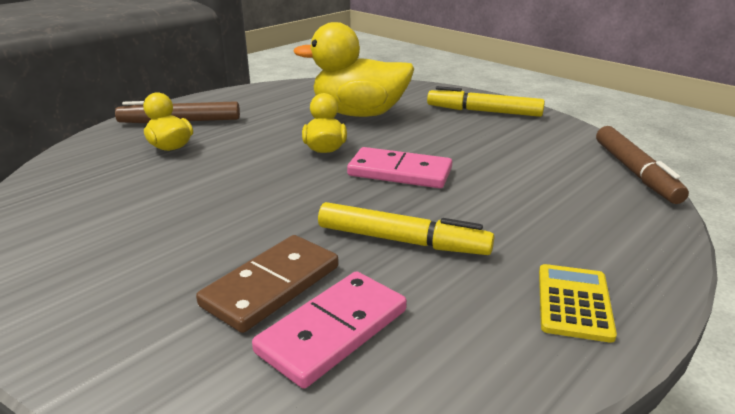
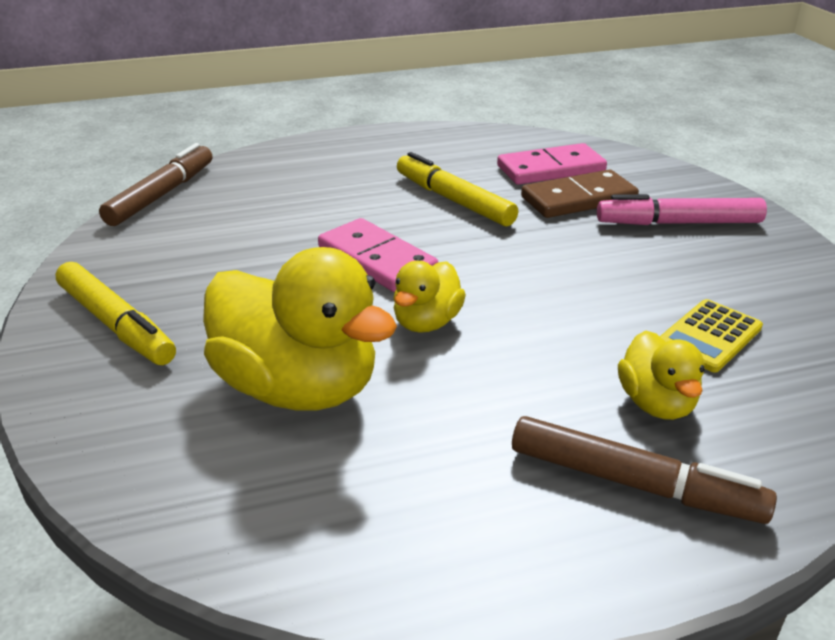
camera: 150 degrees left, 5 degrees up
(144, 286) = (678, 223): none -> pink marker
(574, 302) = (390, 145): yellow calculator -> yellow calculator (709, 336)

